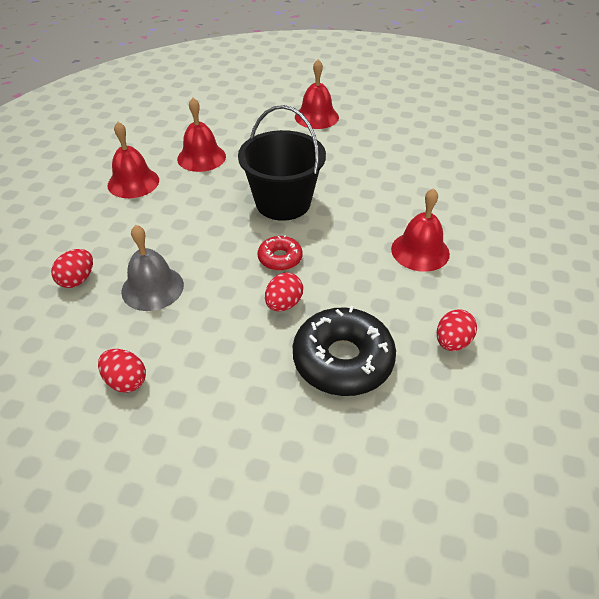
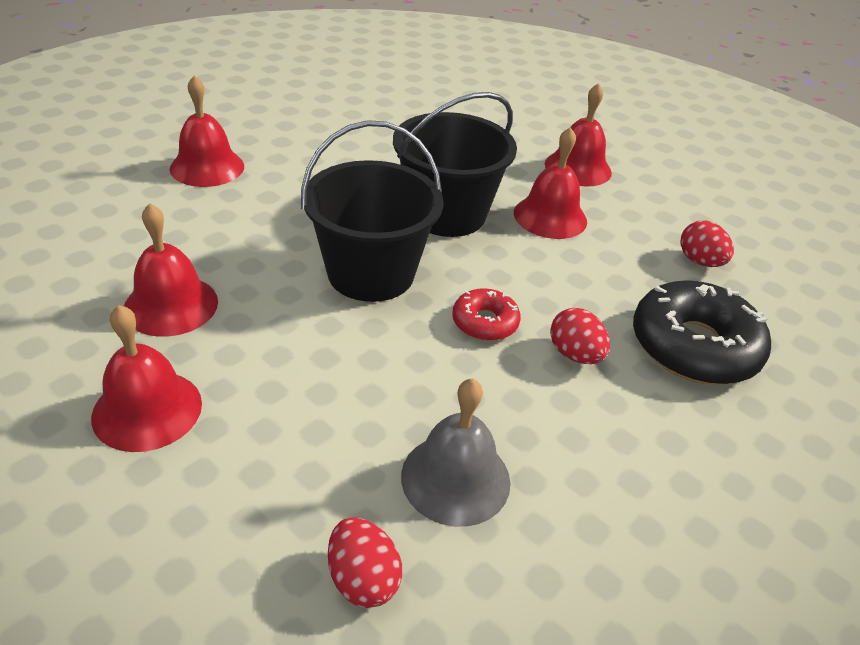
camera: 65 degrees left, 5 degrees down
(126, 381) = (646, 581): red egg -> none
(370, 208) = (447, 214): none -> black bucket
(502, 245) = (578, 168): none -> red bell

